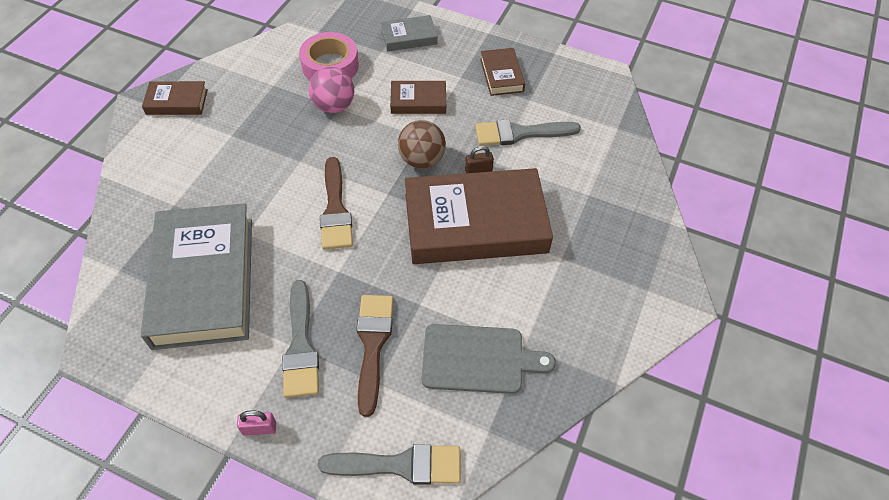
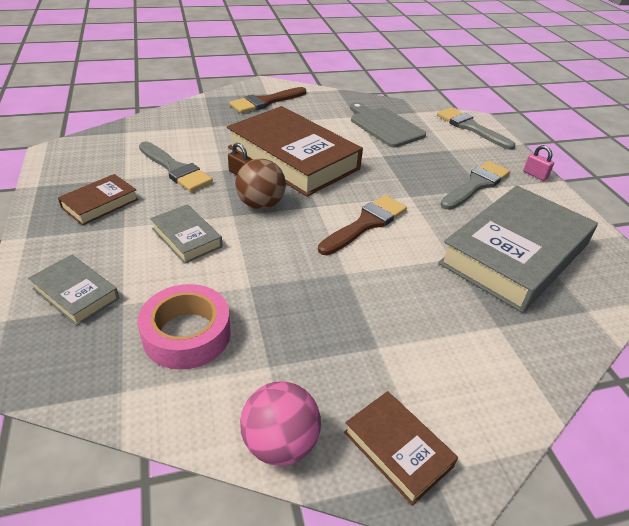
camera: 130 degrees left, 15 degrees down
(334, 106) = (251, 291): pink ball -> pink ball (280, 443)
(373, 345) = (432, 160): brown brush -> brown brush (265, 102)
(418, 101) = (187, 238): brown book -> grey book

